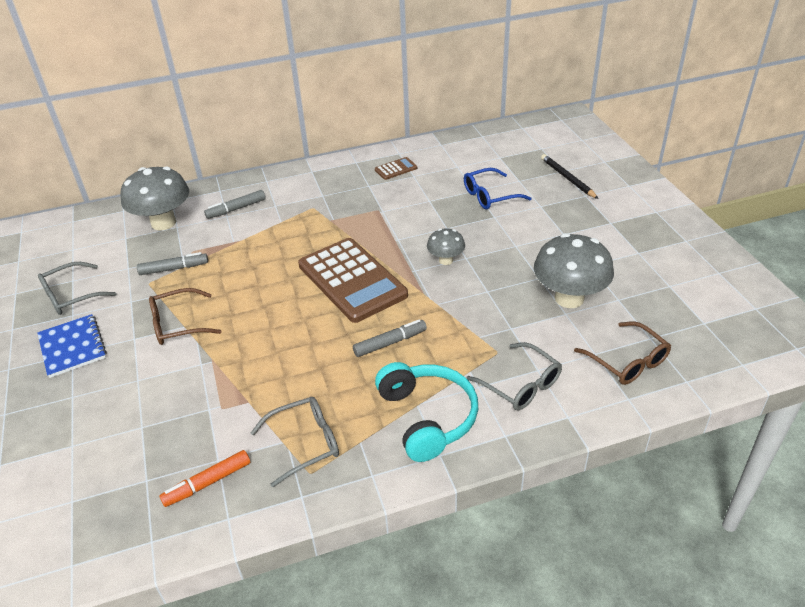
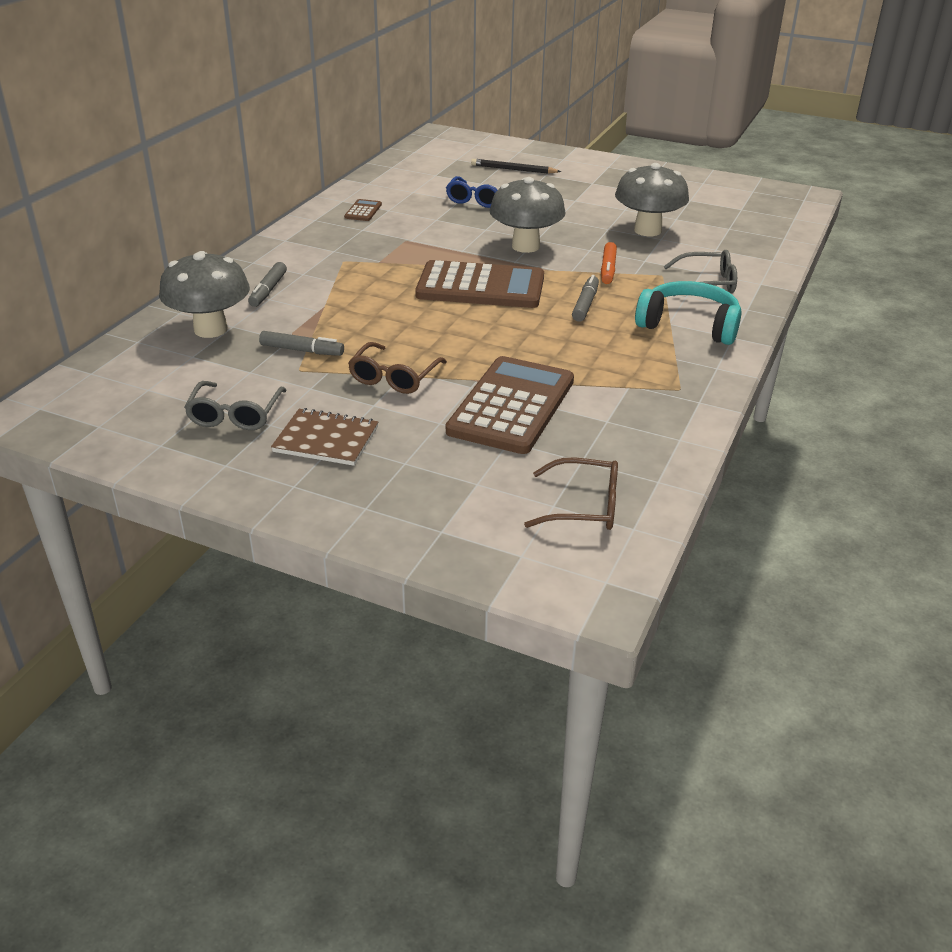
camera: 50 degrees left, 5 degrees down
(72, 347) = (326, 439): blue notebook -> brown notebook
(174, 269) = (302, 350): grey marker -> grey marker turned 75 degrees clockwise
(192, 399) = (511, 406): none -> brown calculator
(207, 483) = (627, 434): orange marker -> orange marker (608, 269)
(304, 443) = (644, 379): grey glasses -> none
(446, 260) = (525, 246): grey mushroom -> grey mushroom, size x1.88
(627, 361) = (739, 244): brown glasses -> brown glasses (583, 506)

